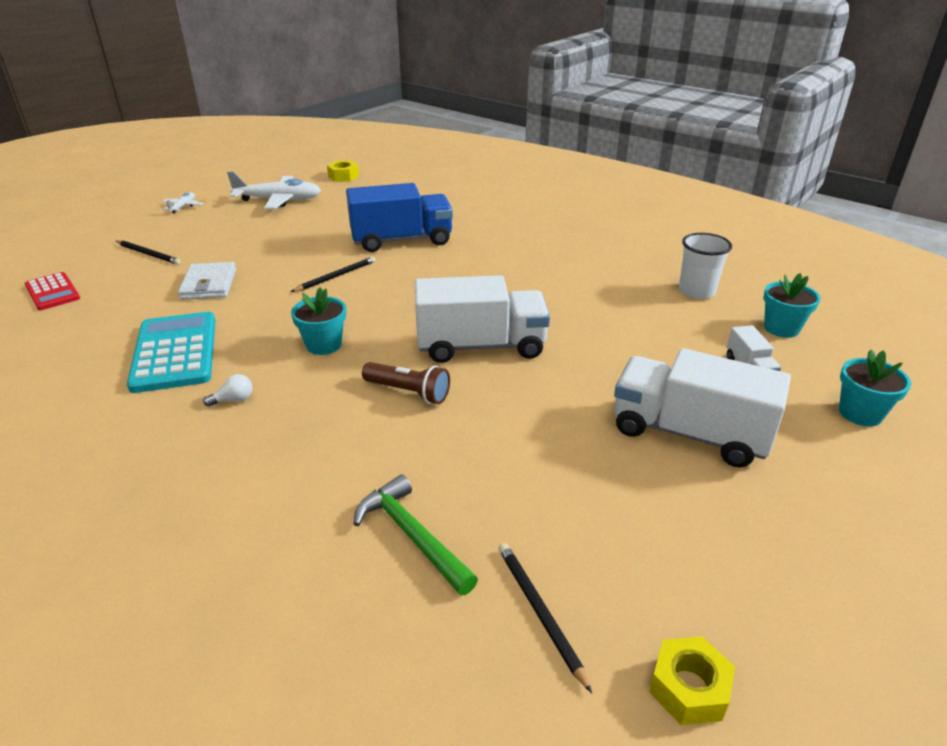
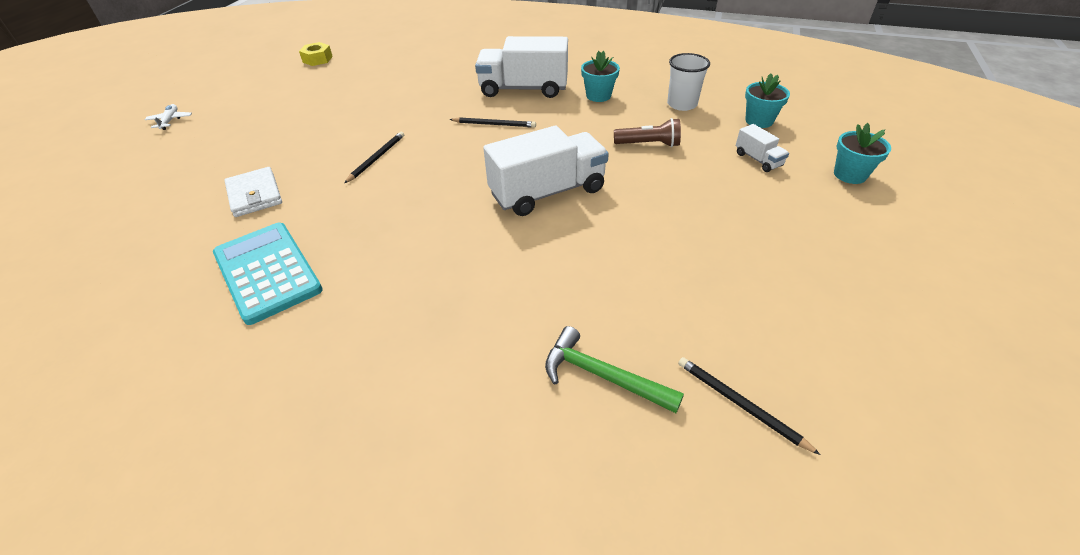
camera: 20 degrees left, 10 degrees up
(52, 292) = (83, 243): red calculator -> none
(149, 254) = (167, 178): black pencil -> black pencil (494, 124)
(234, 400) = (360, 302): white light bulb -> none
(279, 200) = (268, 95): white plane -> none
(324, 345) = (409, 226): turquoise flower pot -> turquoise flower pot (598, 96)
(401, 240) = (414, 111): blue truck -> none
(409, 392) = (515, 250): brown flashlight -> brown flashlight (648, 144)
(688, 688) = (875, 423): yellow nut -> none
(689, 433) = (750, 223): white truck -> white truck (523, 89)

